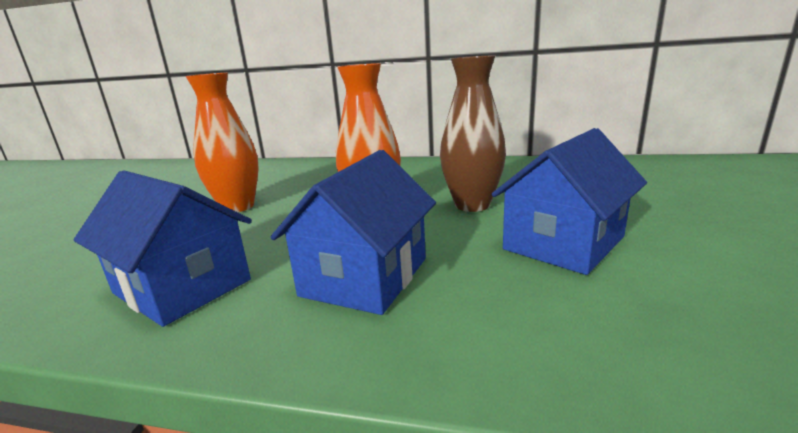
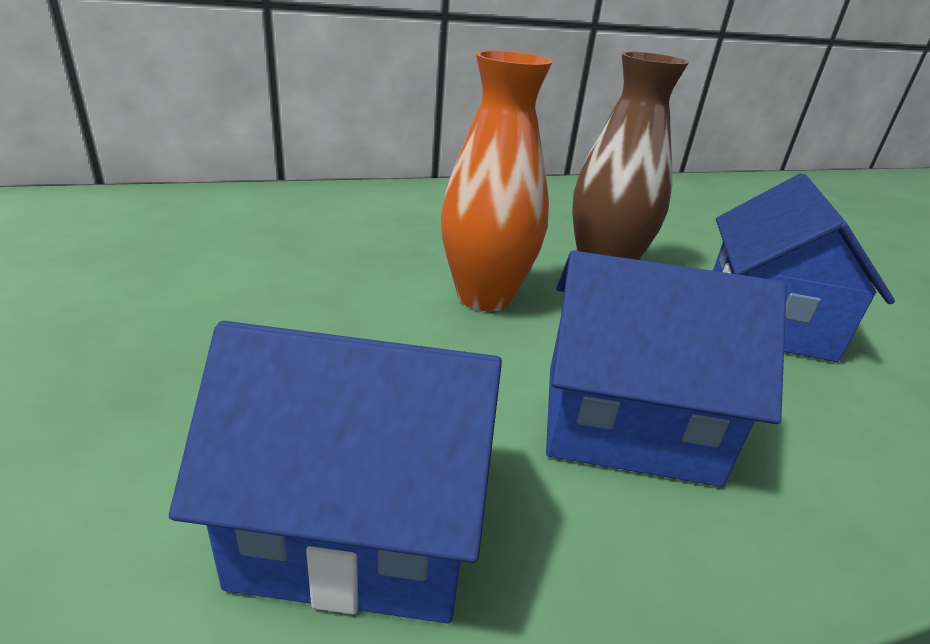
camera: 35 degrees left, 10 degrees up
(237, 207) = (215, 316): orange vase -> none
(365, 276) = (627, 422): blue house -> blue house turned 75 degrees counterclockwise

